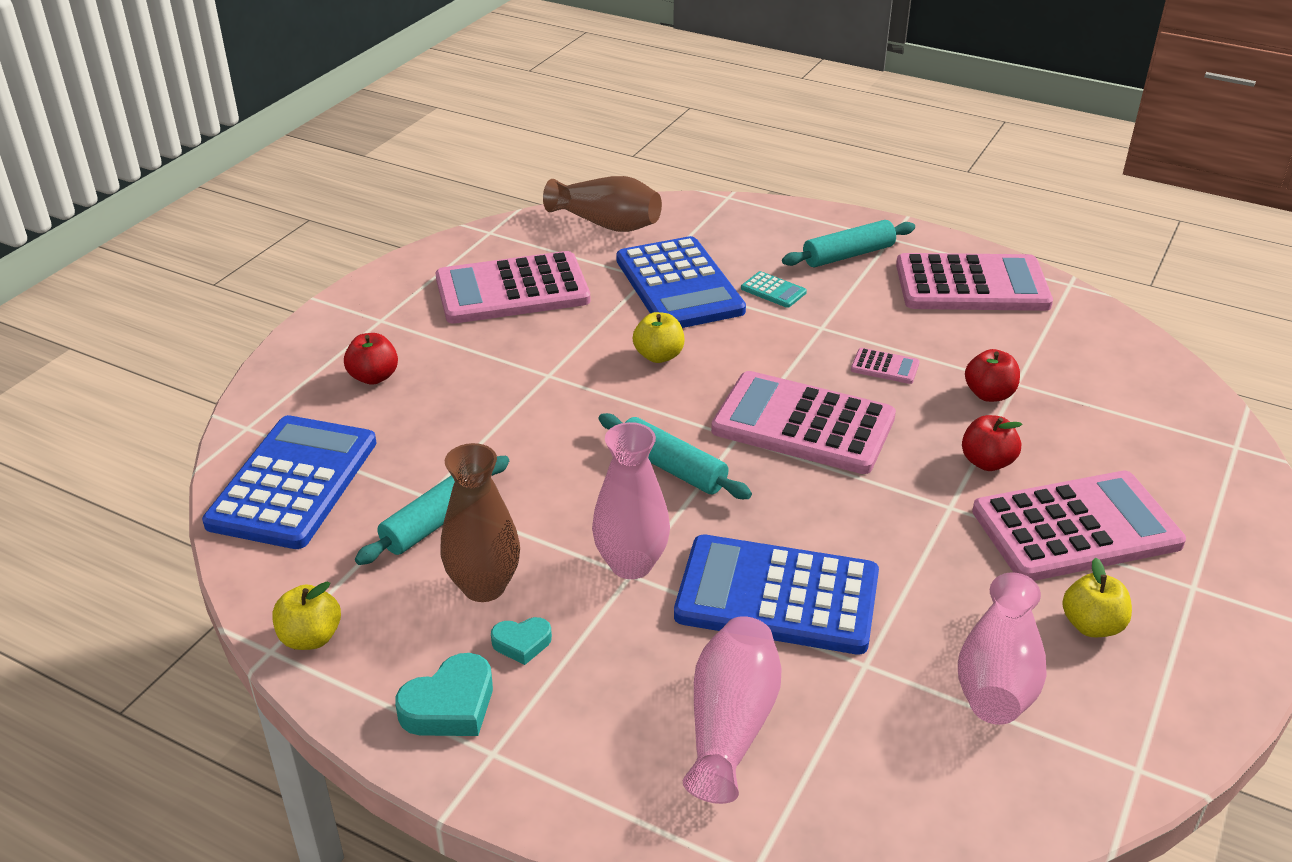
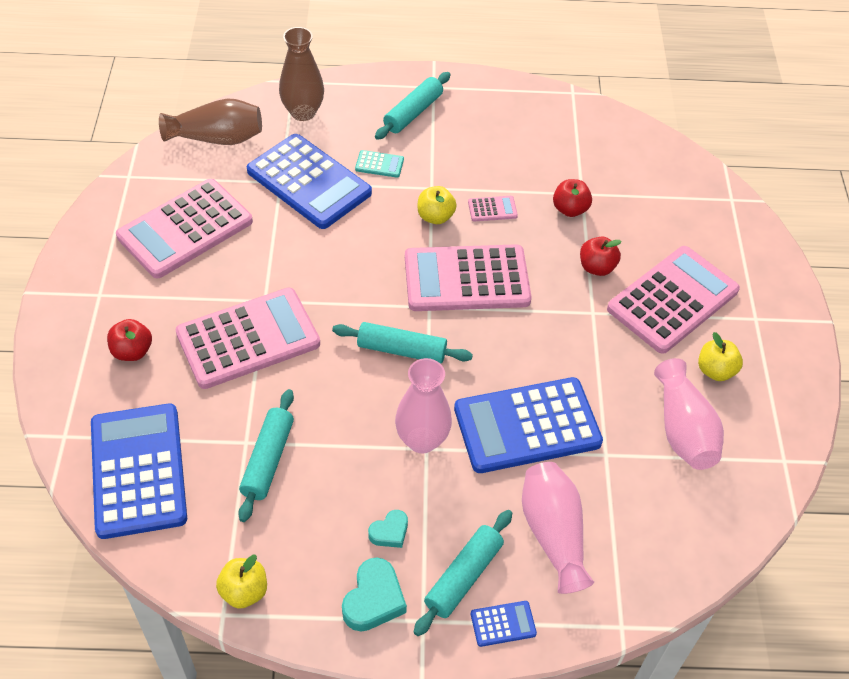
camera: 30 degrees left, 15 degrees up
(484, 586) = (336, 499): brown vase -> brown vase (303, 112)
(578, 726) = (463, 576): none -> turquoise rolling pin
(591, 799) = (503, 624): none -> blue calculator
(659, 356) = (334, 254): yellow apple -> yellow apple (435, 217)
(971, 285) = (510, 114): pink calculator -> pink calculator (248, 338)

